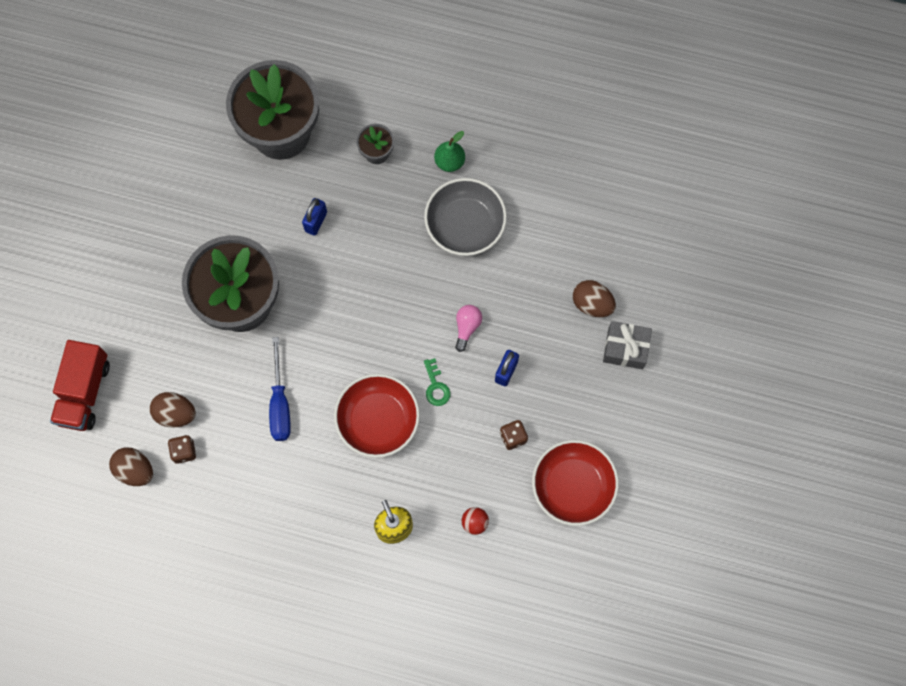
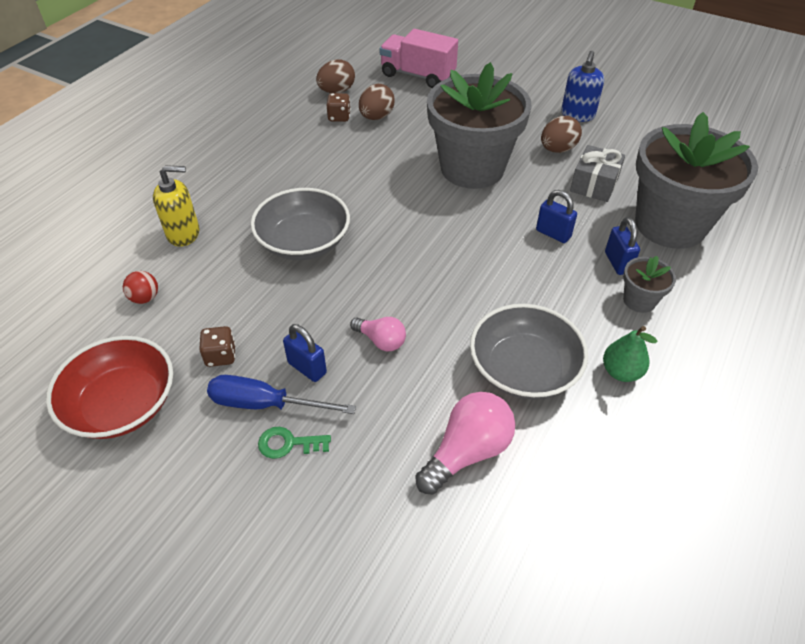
camera: 105 degrees right, 25 degrees down
(84, 392) = (417, 75): red truck -> pink truck
(128, 219) = (577, 115): none -> blue soap dispenser
(280, 404) = (356, 177): blue screwdriver -> blue screwdriver (265, 404)
(338, 170) = (617, 263): none -> blue padlock
(378, 420) = (304, 242): red bowl -> grey bowl
(436, 386) = (319, 296): green key -> green key (288, 443)
(542, 249) = (467, 452): none -> pink light bulb
(592, 304) = (363, 497): brown egg -> brown egg (557, 149)
(625, 348) = (276, 526): grey gift -> grey gift (594, 184)

